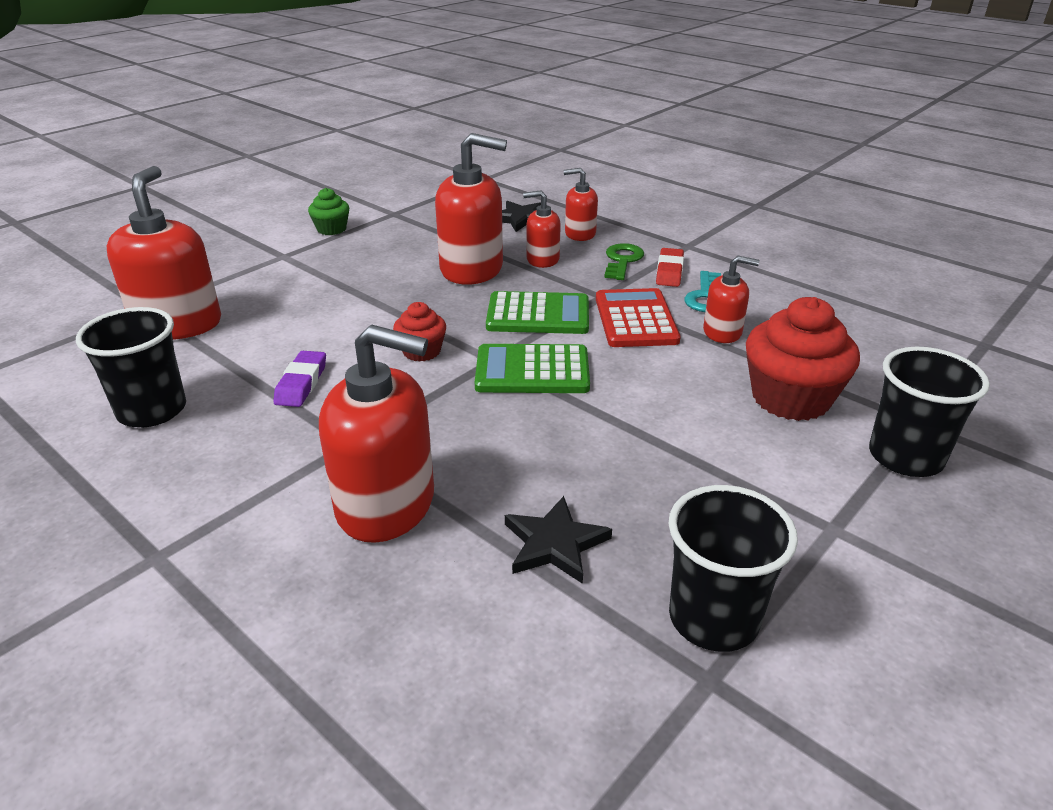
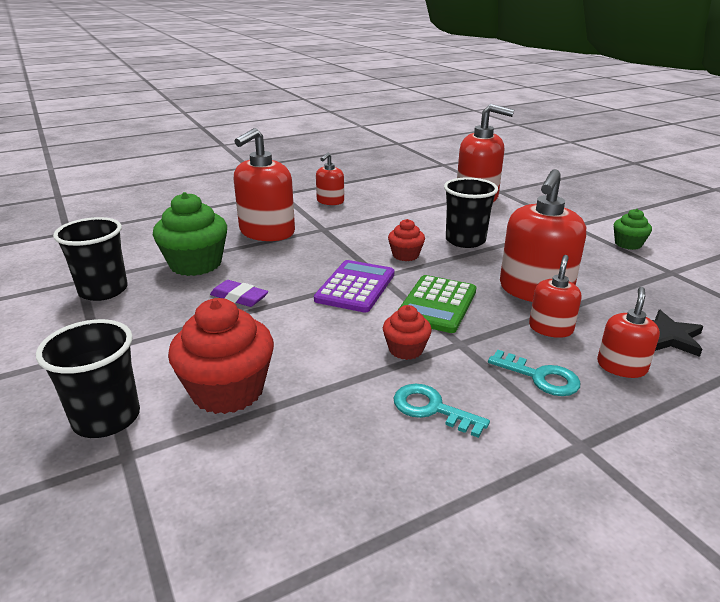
camera: 110 degrees right, 5 degrees down
(152, 410) = (388, 192): black cup -> black cup (465, 240)
(301, 383) = (390, 222): purple eraser -> purple eraser (239, 297)
(532, 371) = (355, 287): green calculator -> purple calculator
(554, 543) = (196, 264): black star -> green cupcake
(622, 261) = (540, 377): green key -> turquoise key
(635, 319) = (406, 349): red calculator -> red cupcake
(669, 271) = (503, 403): red eraser -> none
(722, 332) = (354, 393): red soap dispenser -> red soap dispenser (330, 201)

